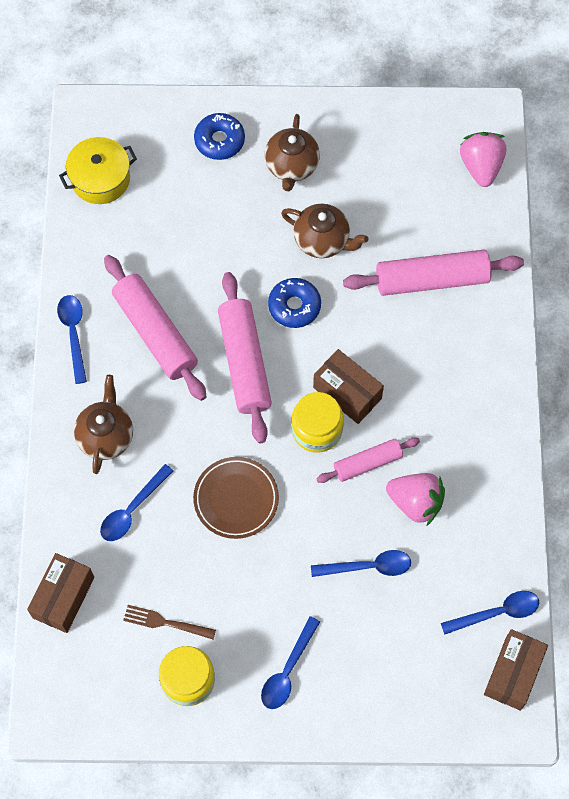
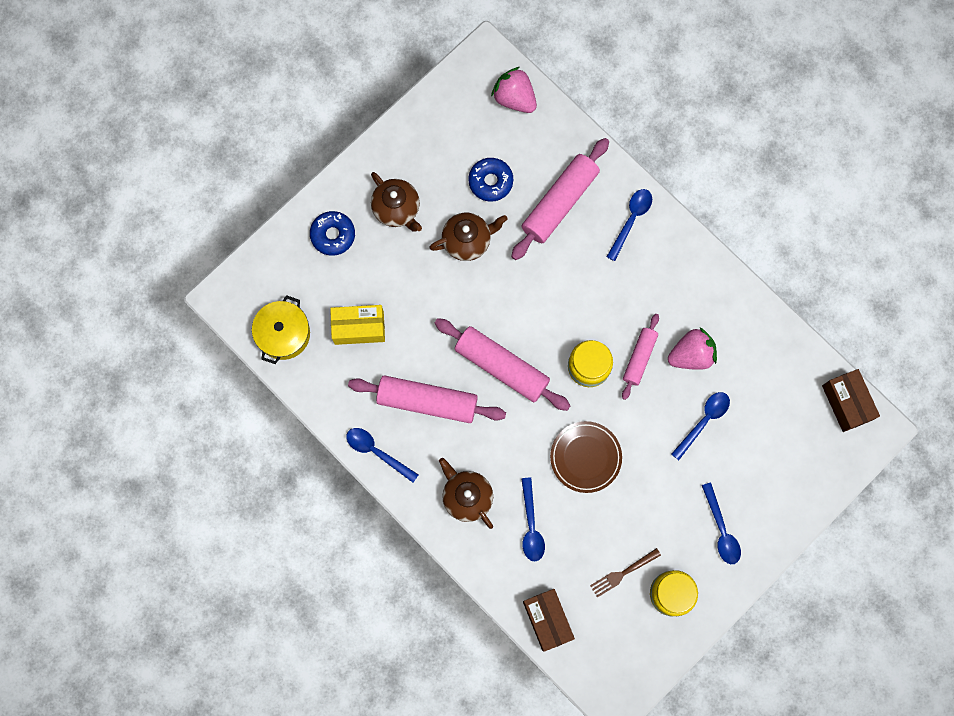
camera: 45 degrees left, 10 degrees up
(163, 227) = (359, 328): none -> yellow box
(294, 306) = (494, 301): blue donut -> blue donut (490, 181)
(347, 393) = (583, 325): brown box -> none
(497, 613) = (802, 376): blue spoon -> blue spoon (631, 220)

